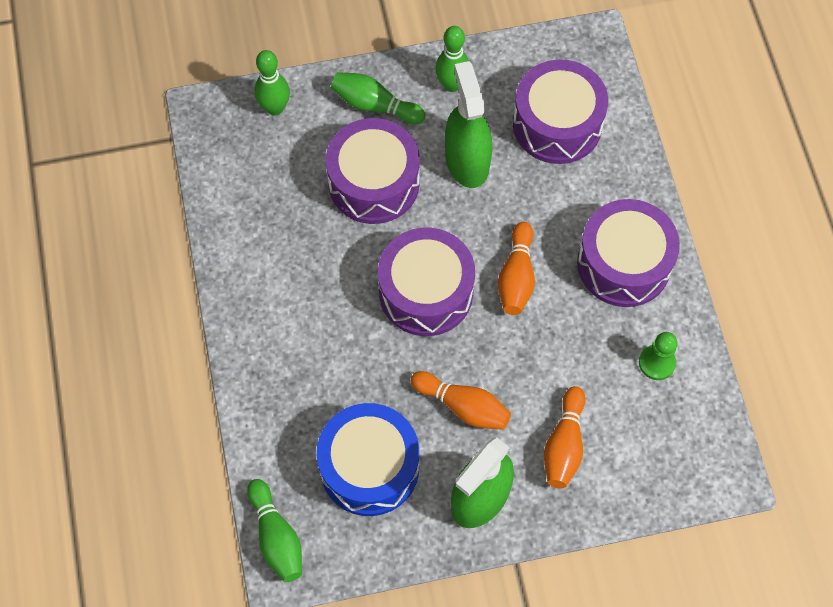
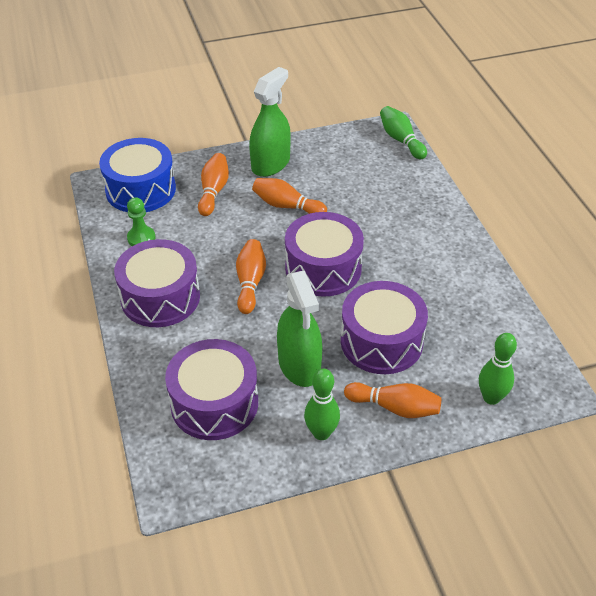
camera: 175 degrees right, 20 degrees down
(369, 467) = (348, 173): blue drum -> blue drum (140, 189)
(375, 105) = (395, 407): green bowling pin -> orange bowling pin

